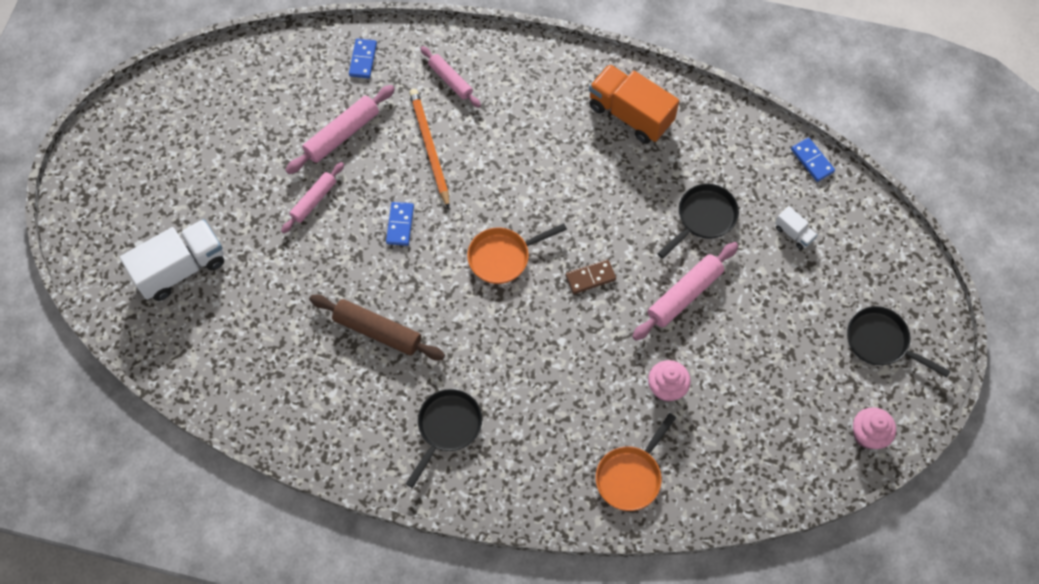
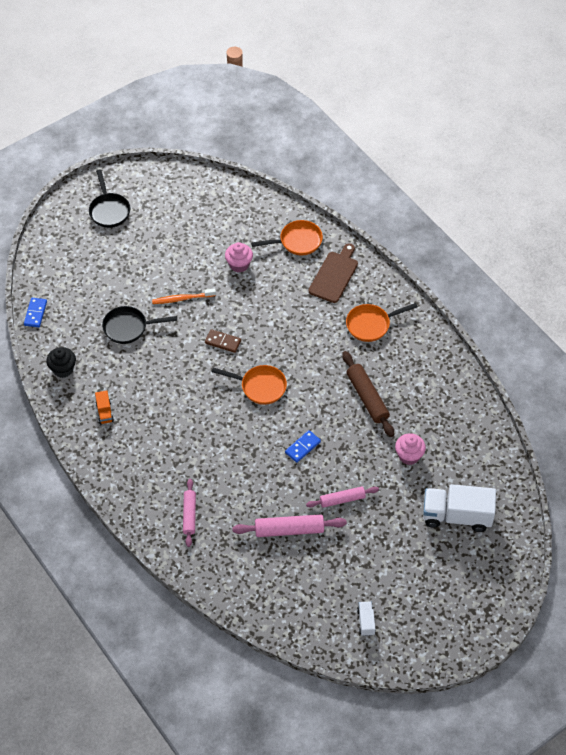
camera: 140 degrees left, 10 degrees down
(363, 59) = (231, 572): blue domino -> none
(429, 148) = (243, 480): orange pencil -> none
(447, 427) = (371, 324): black pan -> orange pan
(546, 462) = (334, 275): none -> brown cutting board
(630, 114) = (105, 412): orange truck -> orange truck, size x0.46
(684, 295) = (182, 299): pink rolling pin -> orange toothbrush
(717, 125) = (63, 369): none -> black cupcake
(793, 233) = (90, 286): white truck -> white truck (366, 622)
(867, 435) = (164, 180): pink cupcake -> pink cupcake (409, 456)

